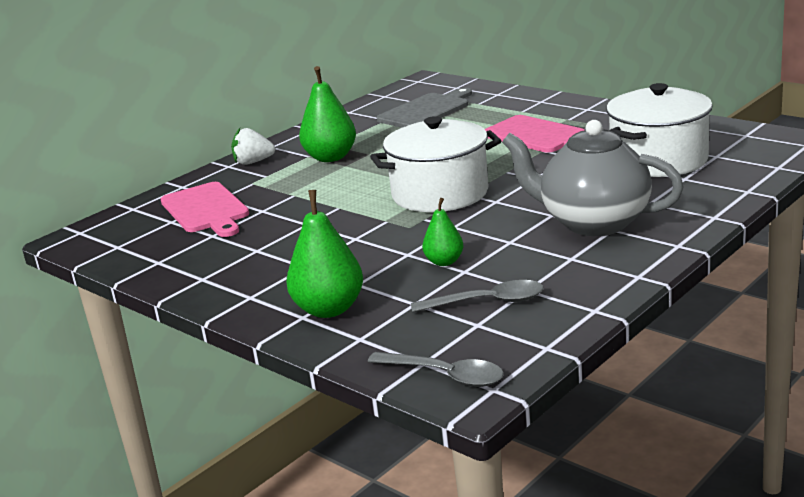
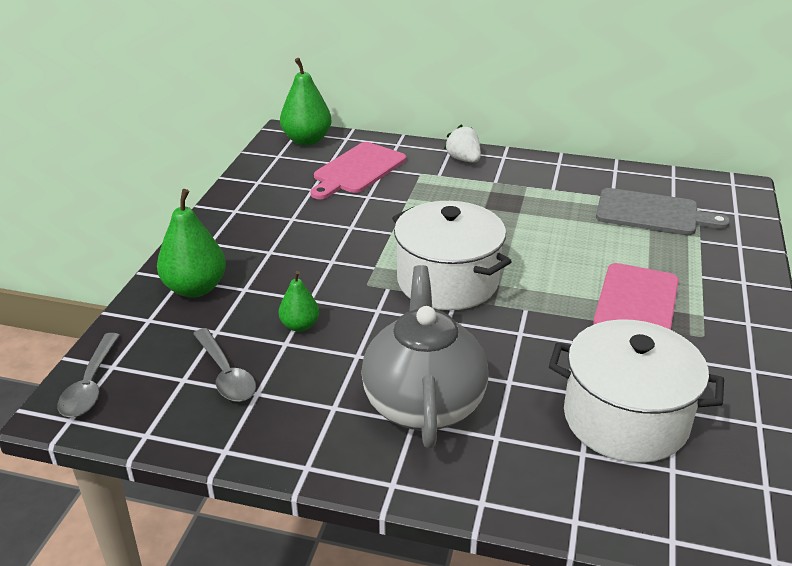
camera: 60 degrees right, 10 degrees up
(330, 157) = (497, 194): green pear -> green pear (307, 140)

